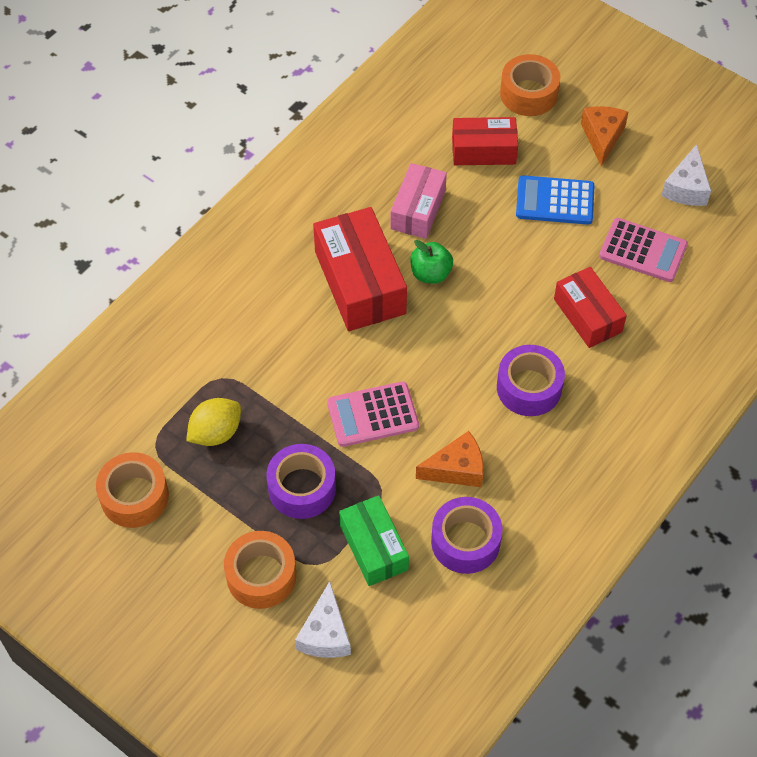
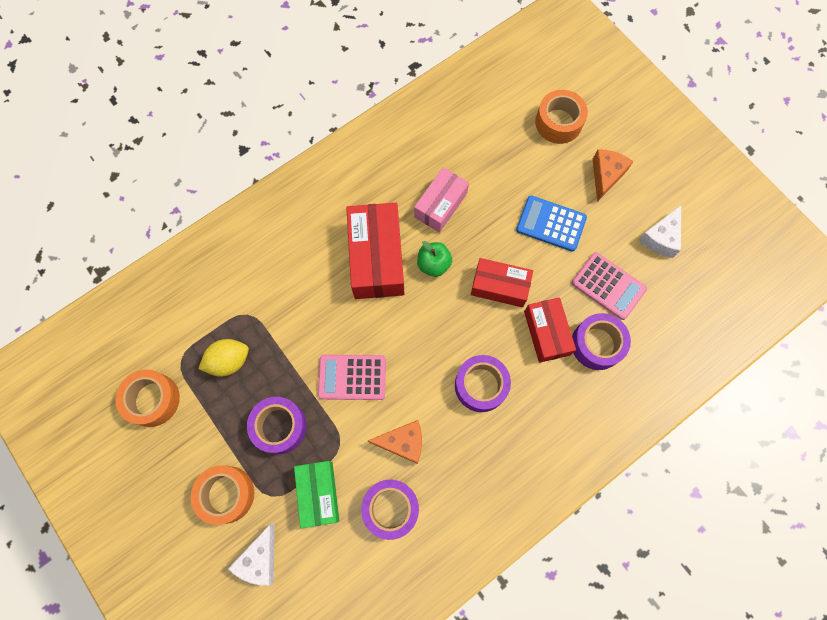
camera: 15 degrees right, 15 degrees up
(483, 150) = (507, 165): red box -> red box (499, 286)
(649, 314) = (597, 344): none -> purple tape

